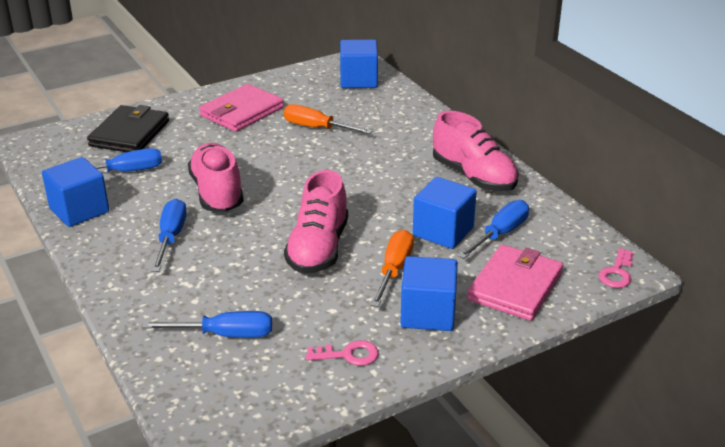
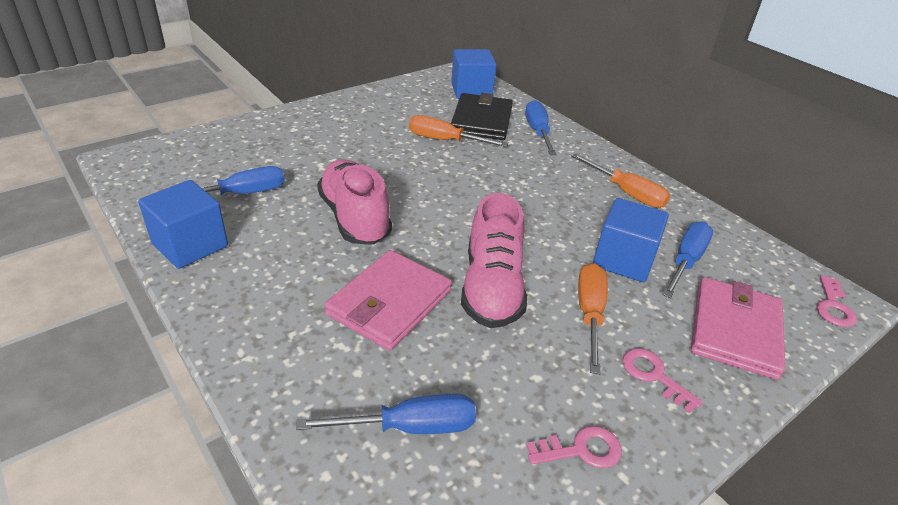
camera: 10 degrees left, 5 degrees up
(130, 133) = (241, 148): black wallet -> black wallet (482, 120)
(171, 237) = (310, 278): blue screwdriver -> blue screwdriver (538, 132)
(241, 112) = (361, 123): pink wallet -> pink wallet (389, 303)
(428, 313) = (654, 376): blue cube -> pink key
(474, 177) = (627, 193): pink shoe -> orange screwdriver

